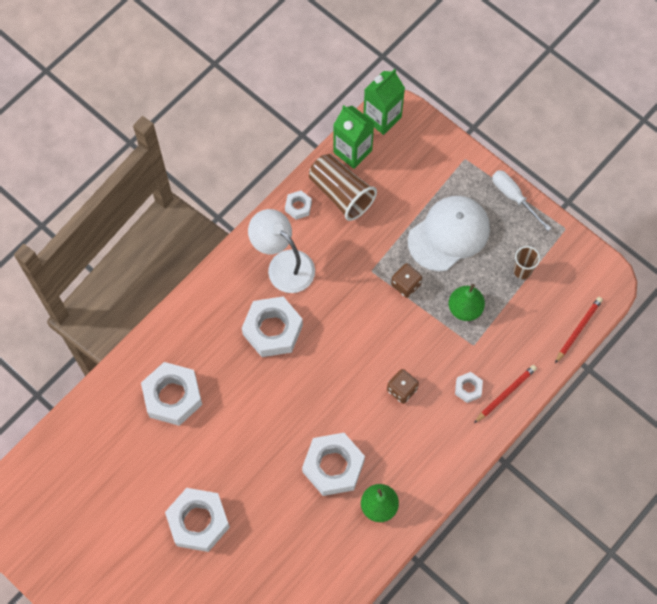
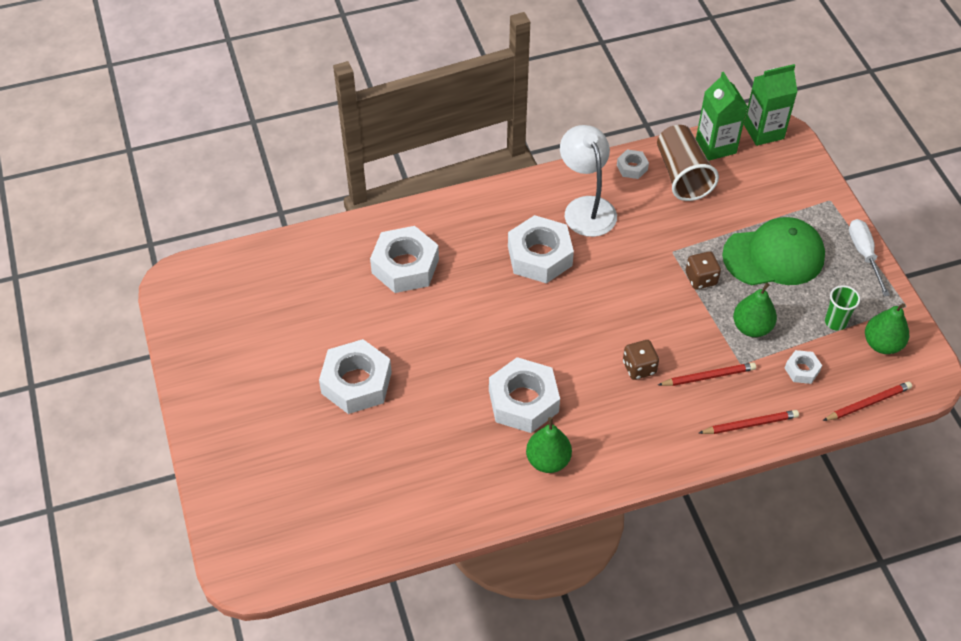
camera: 30 degrees right, 15 degrees down
(449, 234) = (774, 256): white cap -> green cap
(456, 369) = (708, 376): none -> red pencil
(468, 388) = (711, 400): white nut -> white nut (802, 370)
(522, 271) = (835, 322): brown cup -> green cup
(564, 272) = (882, 344): none -> green pear

